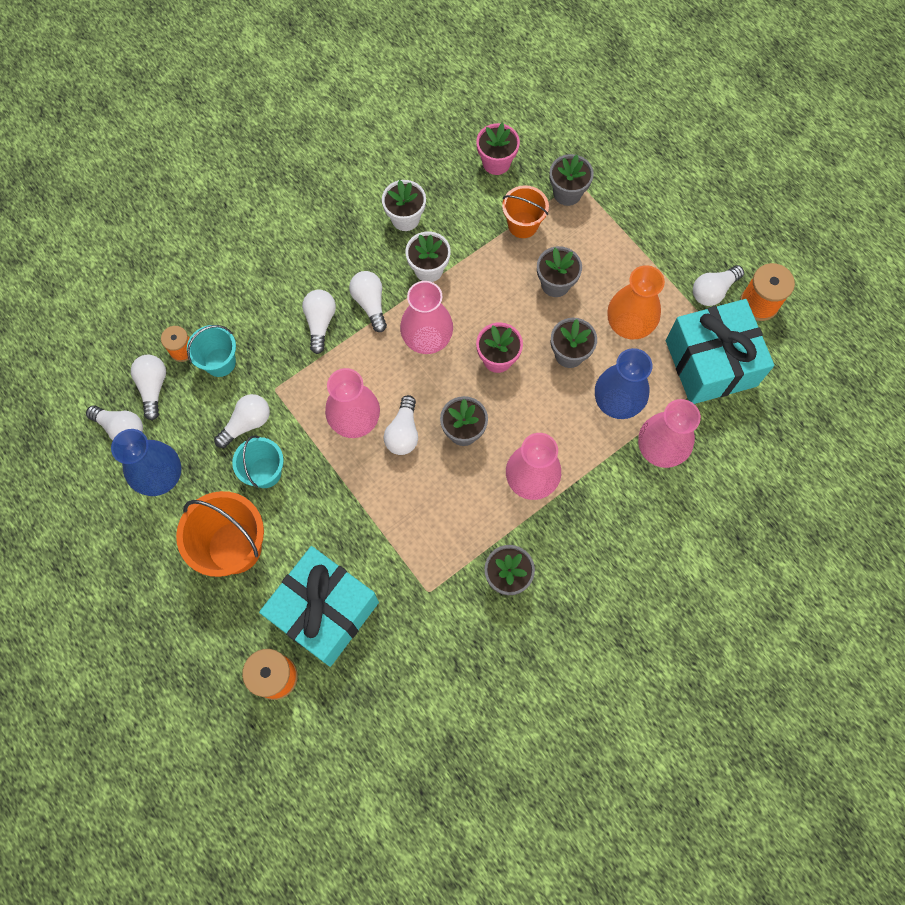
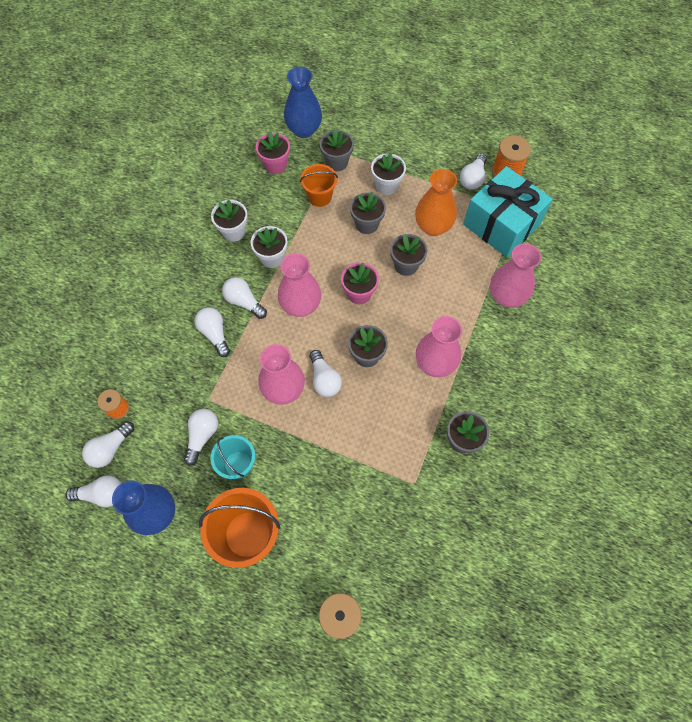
camera: 30 degrees left, 5 degrees down
(153, 387) = (110, 449): white light bulb -> white light bulb turned 105 degrees counterclockwise
(220, 362) = (153, 402): turquoise bucket -> none
(324, 611) = (347, 543): turquoise gift -> none
(606, 249) = (386, 185): none -> white flower pot
(617, 402) = (458, 280): blue vase -> blue vase (304, 130)

